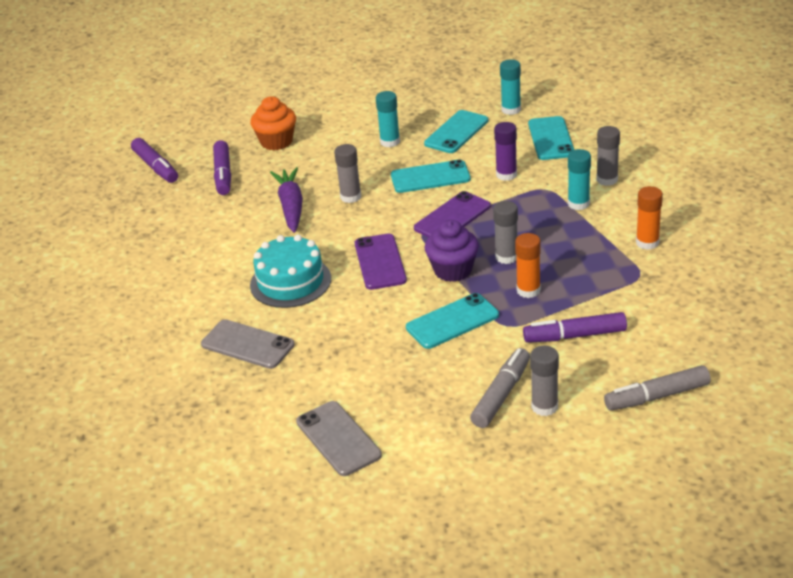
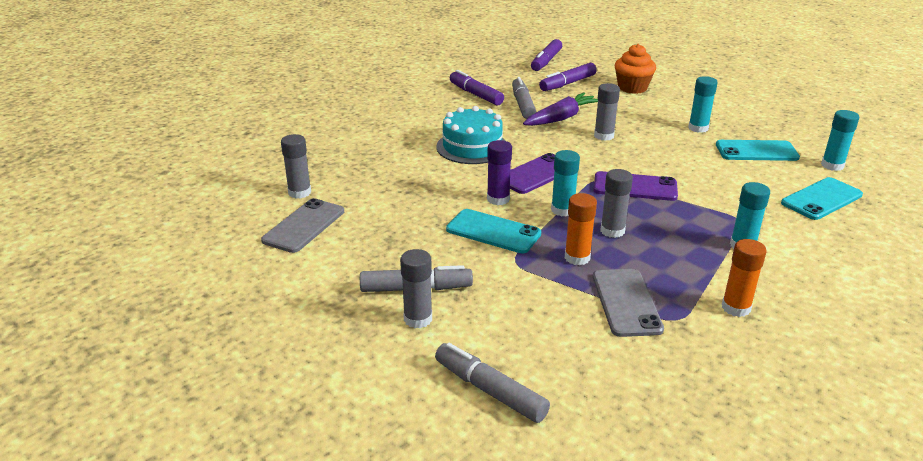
camera: 55 degrees right, 5 degrees down
(237, 219) = (523, 105): none -> grey marker
(247, 344) = (384, 155): grey phone -> grey phone (626, 302)
(430, 177) = (676, 160): turquoise phone -> none
(453, 270) = (562, 210): purple cupcake -> turquoise glue stick
(506, 175) = (731, 193): purple glue stick -> purple glue stick (498, 199)
(575, 336) = (537, 306): purple marker -> purple marker (476, 95)
(607, 179) = (805, 250): grey glue stick -> grey glue stick (299, 192)

